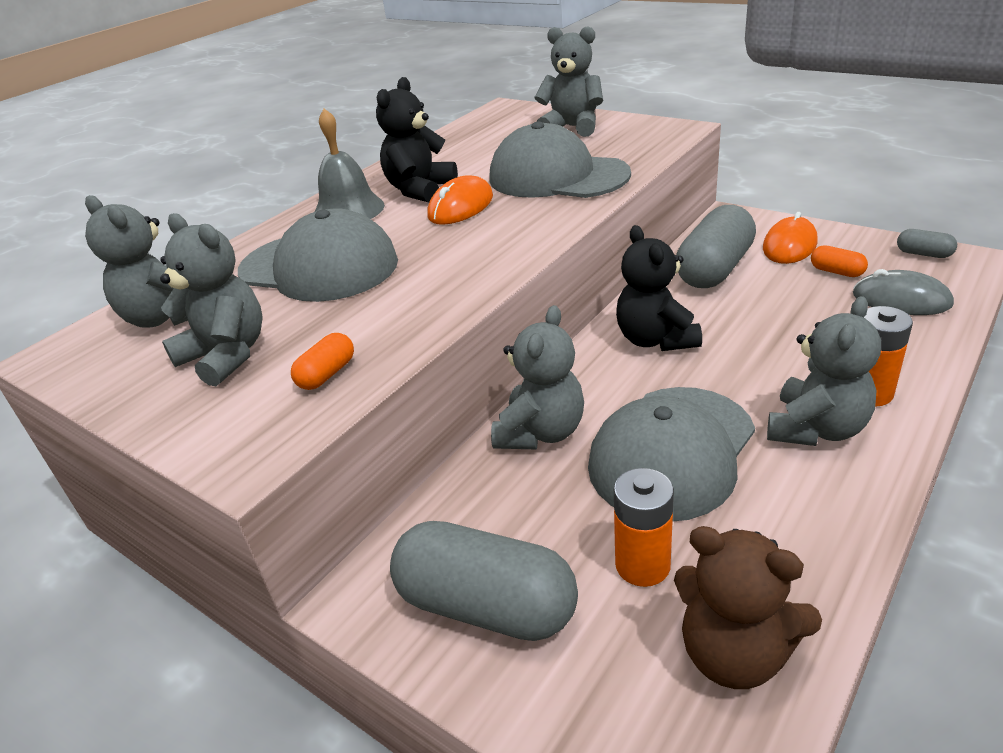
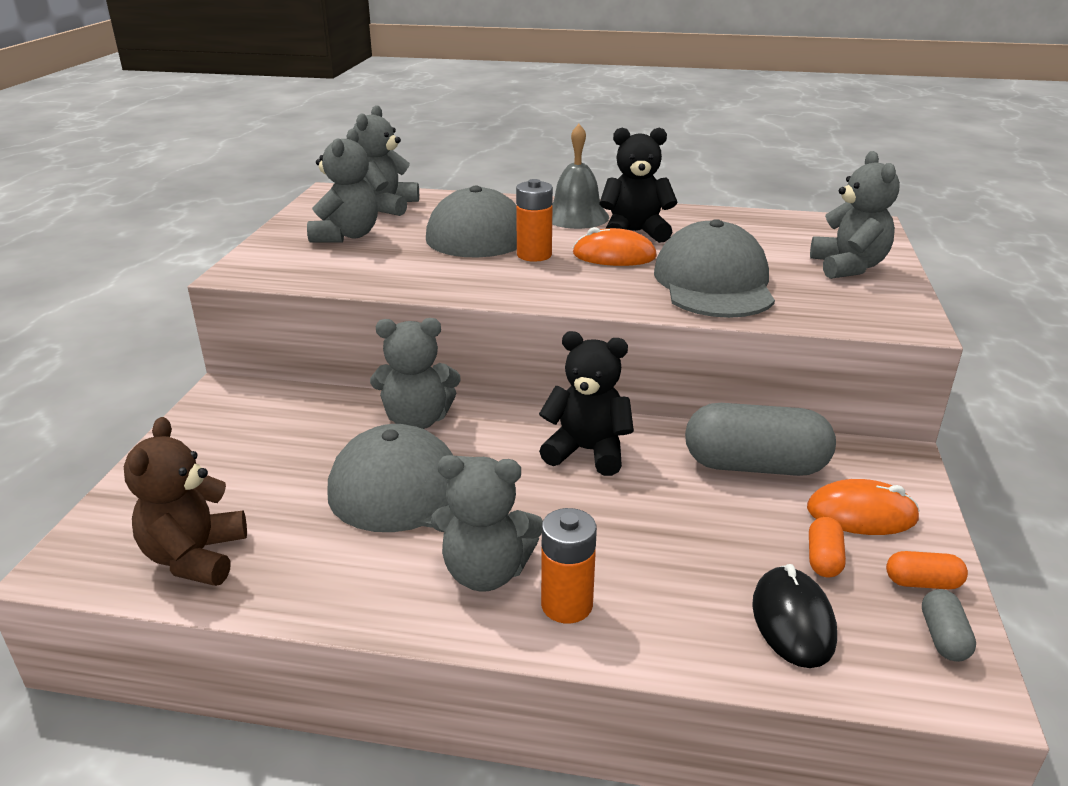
camera: 60 degrees right, 5 degrees down
(327, 374) = (334, 270): orange capsule -> orange capsule (922, 583)
(487, 606) = (225, 440): grey capsule -> none
(642, 565) = (276, 499): orange battery -> orange battery (534, 255)
(655, 339) = (587, 451): black teddy bear -> black teddy bear turned 60 degrees clockwise
(901, 299) = (793, 620): grey mouse -> black mouse

